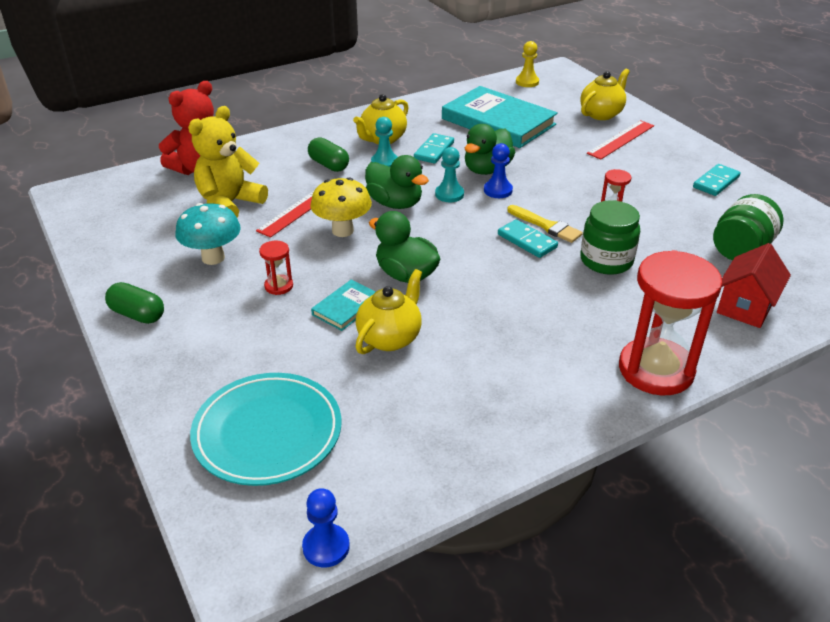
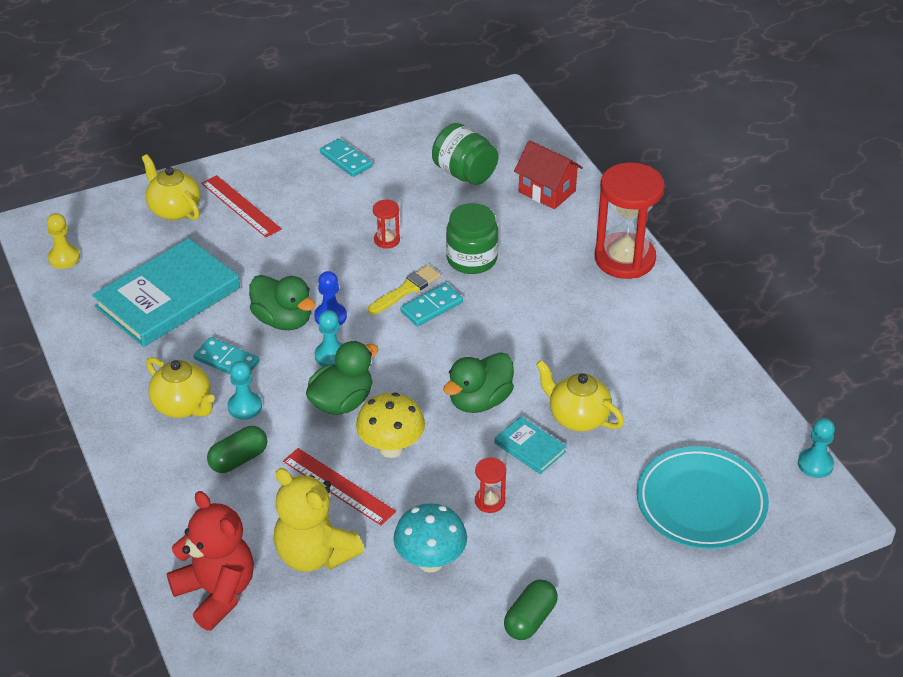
camera: 85 degrees left, 5 degrees up
(326, 547) = (815, 464): blue pawn -> turquoise pawn

